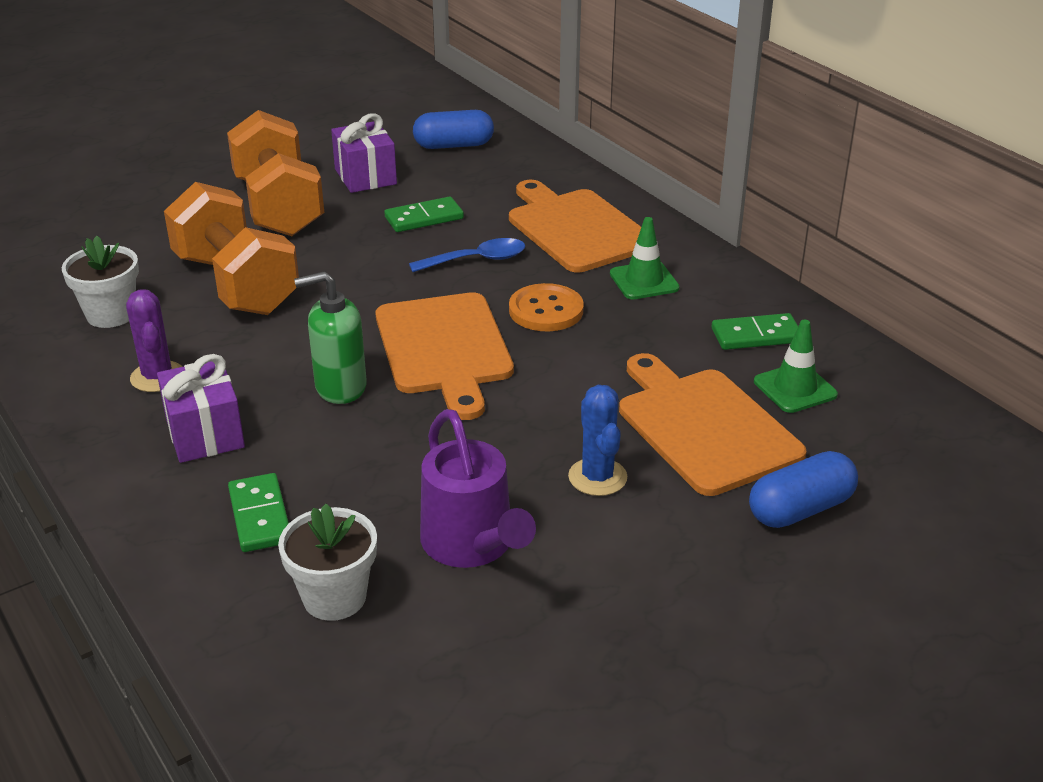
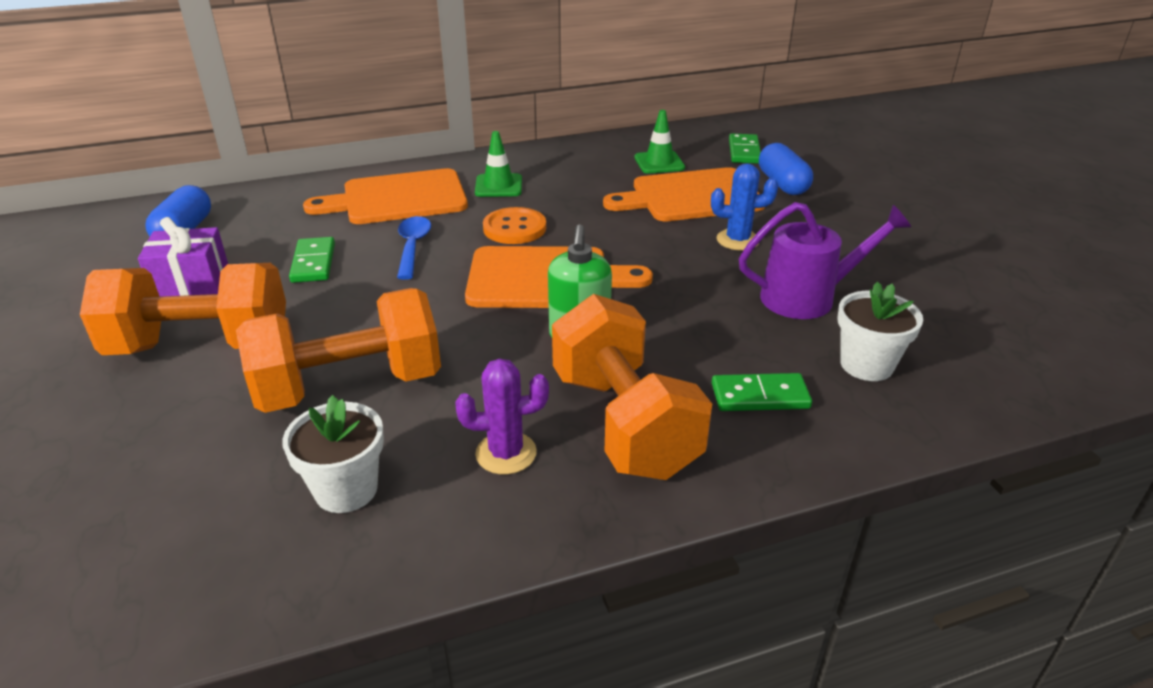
camera: 75 degrees left, 0 degrees up
(205, 433) = (624, 423): purple gift -> orange dumbbell
(756, 336) = (593, 163): green domino -> green domino (744, 151)

